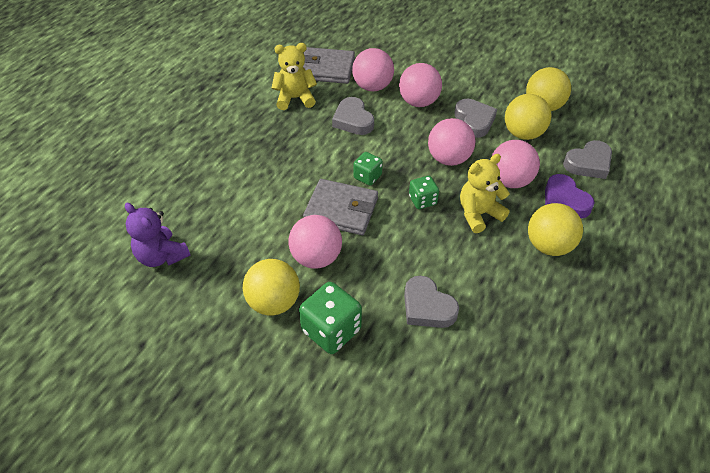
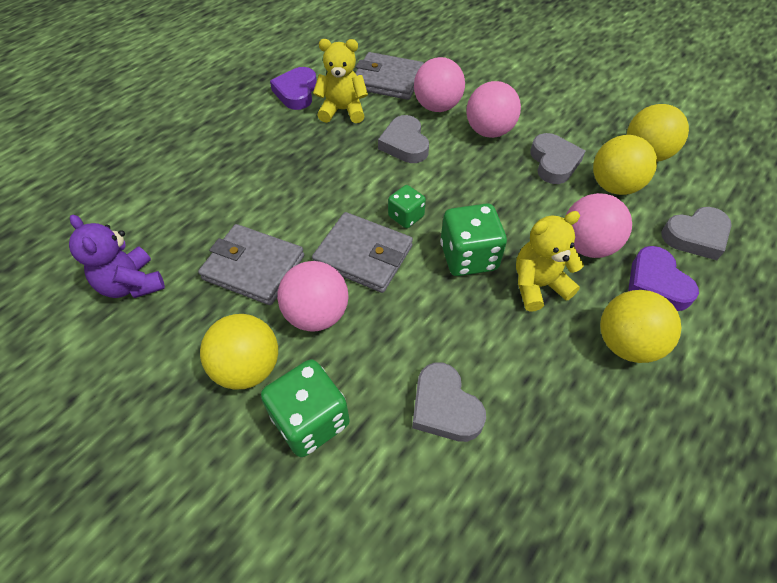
camera: 10 degrees right, 5 degrees up
(251, 88) = (296, 92): none -> purple heart
(256, 230) = (254, 267): none -> grey wallet
(422, 200) = (468, 257): green dice -> green dice, size x1.70
(448, 159) = (512, 207): pink ball -> none

